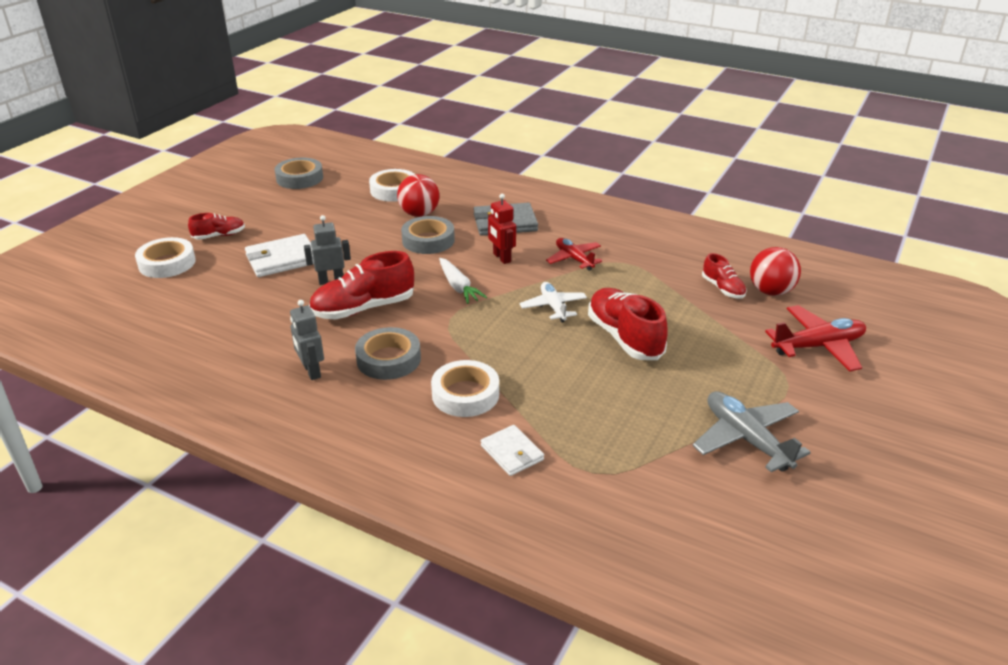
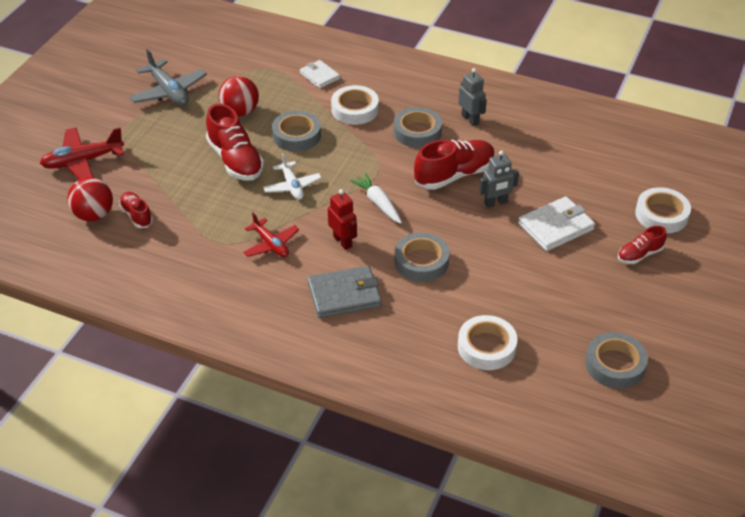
camera: 175 degrees right, 10 degrees up
(419, 214) = (442, 304): red ball -> red ball (240, 112)
(548, 363) = (296, 135): none -> grey tape

